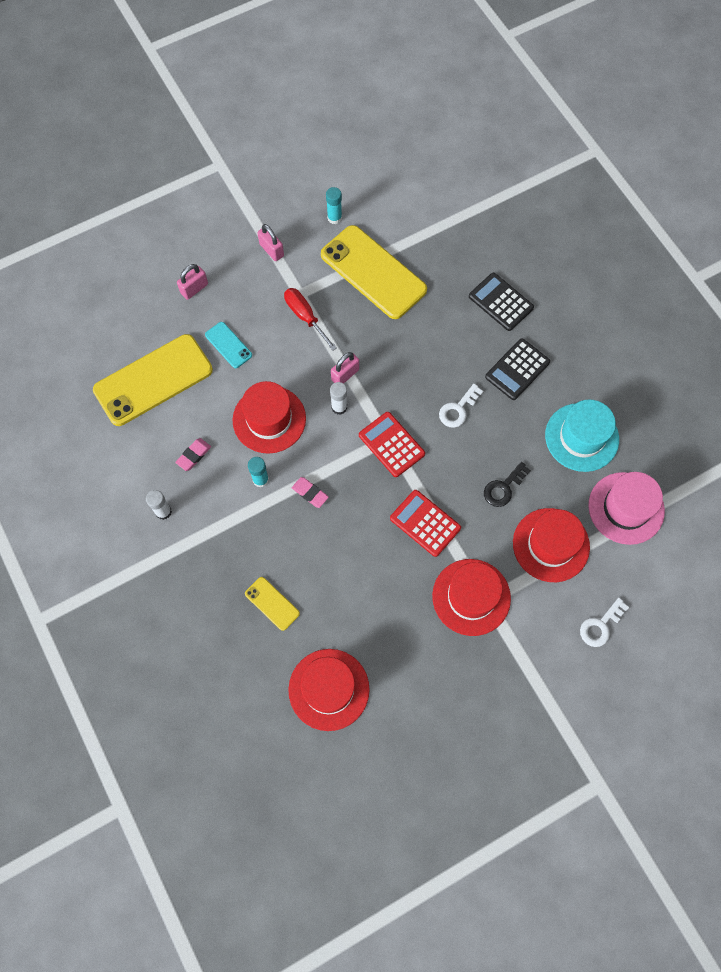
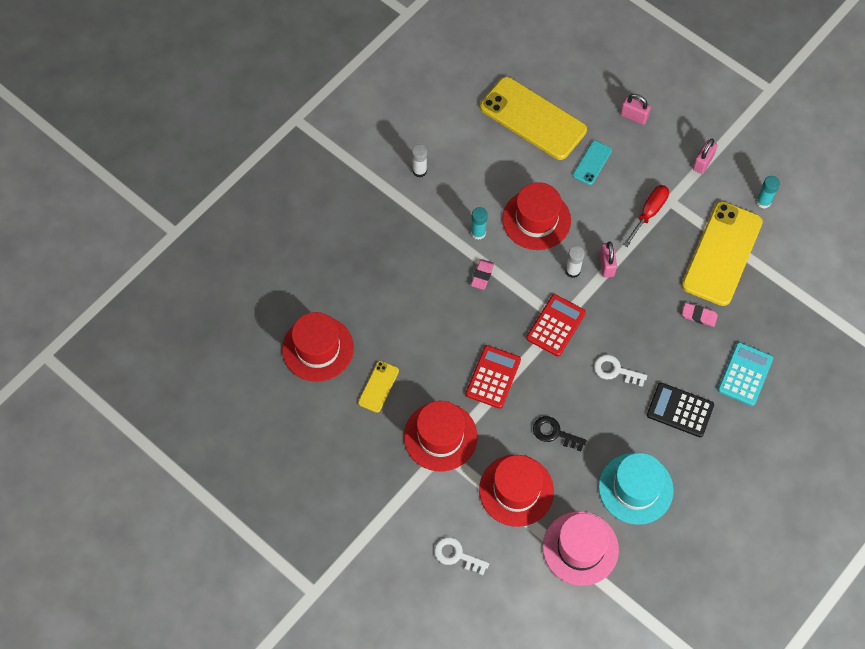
camera: 70 degrees right, 5 degrees down
(194, 455) = (478, 174): pink eraser -> pink eraser (699, 316)
(272, 603) = (373, 280): yellow phone -> yellow phone (378, 386)
(345, 375) = (606, 265): pink padlock -> pink padlock turned 60 degrees clockwise
(501, 302) = (745, 374): black calculator -> turquoise calculator

